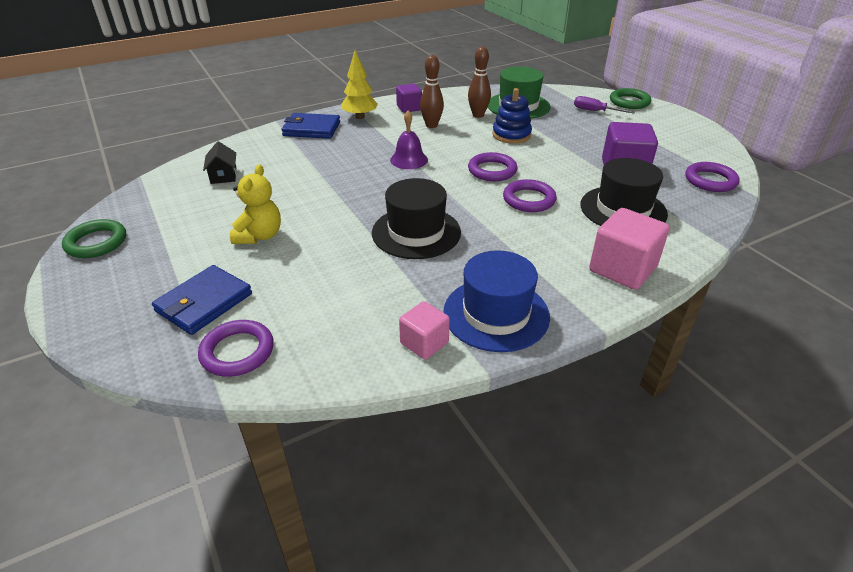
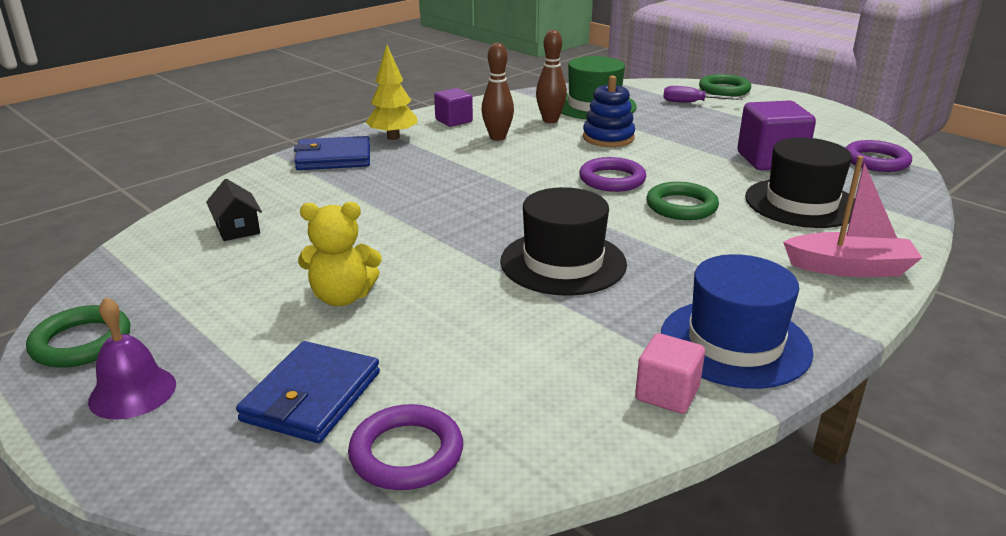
camera: 15 degrees left, 10 degrees down
(259, 236) = (342, 297): yellow teddy bear -> yellow teddy bear turned 90 degrees clockwise
(409, 160) = (494, 179): purple bell -> purple bell (132, 392)
(529, 199) = (681, 206): purple ring -> green ring
(622, 269) = (849, 268): pink cube -> pink boat

